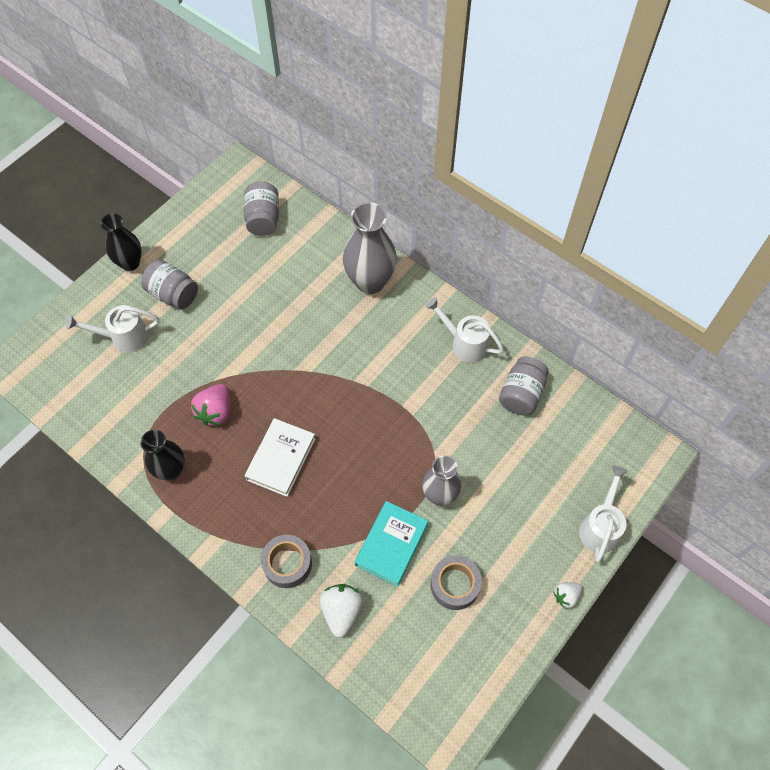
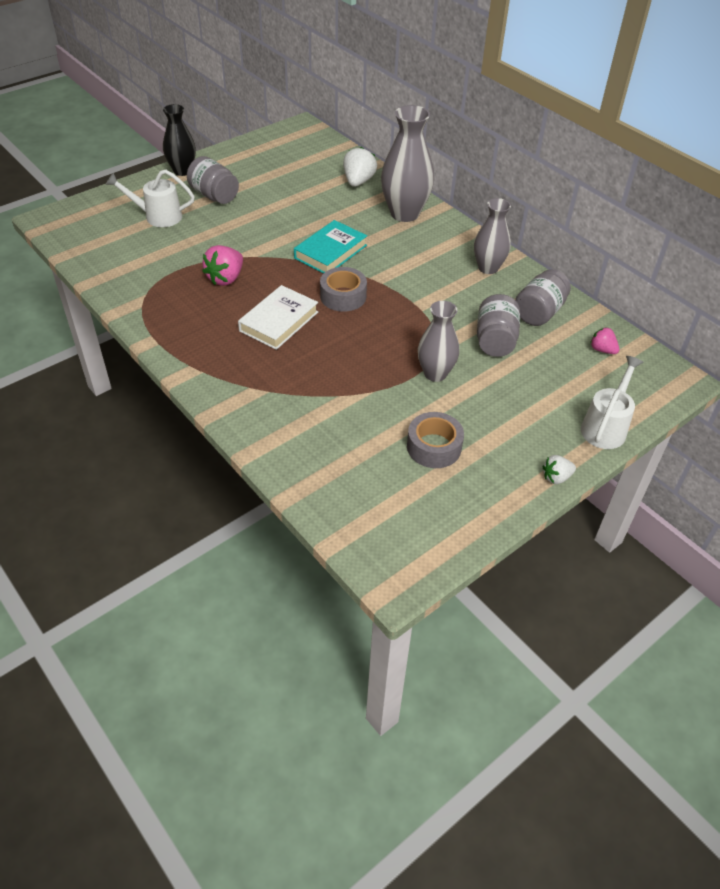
camera: 10 degrees right, 15 degrees down
(171, 470) = (167, 312): black vase -> none
(263, 219) = (315, 160): grey jar -> grey jar (495, 340)
(287, 564) = (260, 400): grey tape -> grey tape (343, 296)
(342, 611) = (305, 447): white strawberry -> white strawberry (358, 181)
(391, 545) = (373, 404): turquoise book -> turquoise book (330, 252)
(464, 343) = (488, 268): white watering can -> grey vase
(585, 431) = (602, 350): none -> pink strawberry

